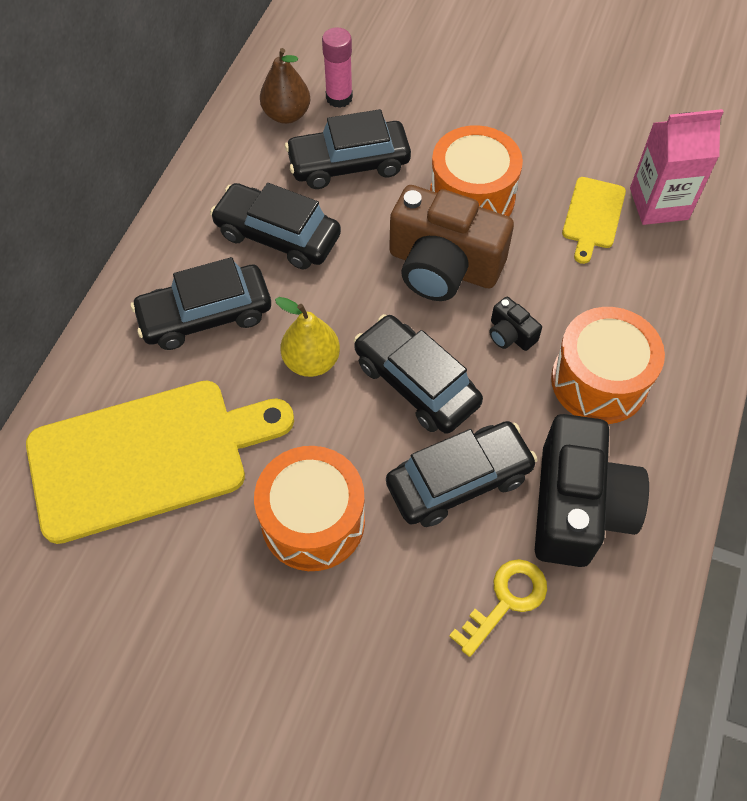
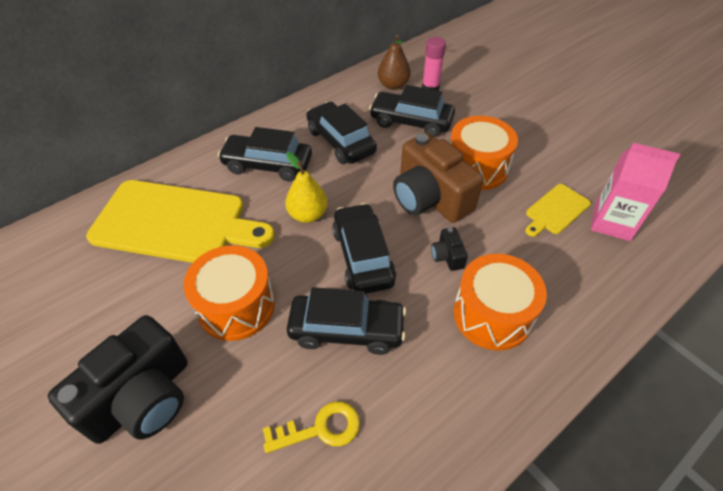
camera: 30 degrees right, 10 degrees down
(578, 507) = (419, 392): black camera -> black camera (141, 398)

